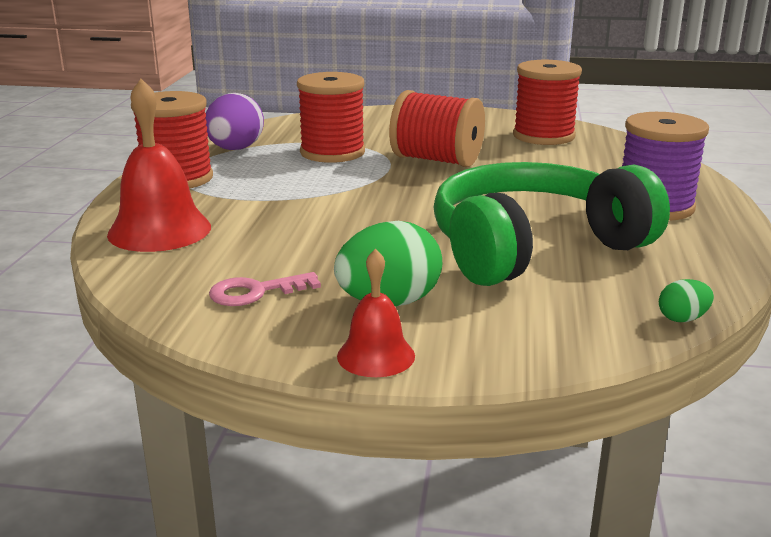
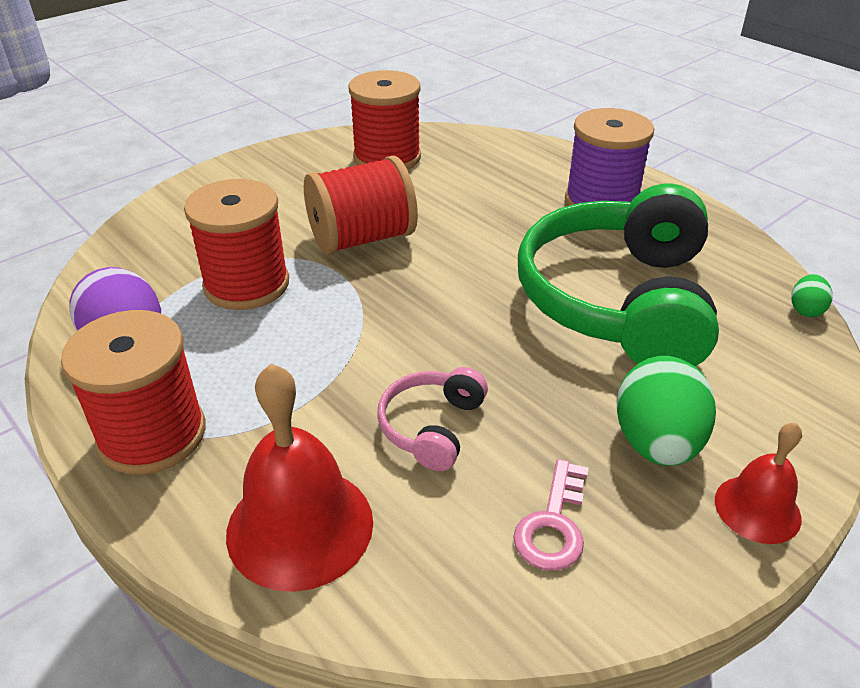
camera: 50 degrees left, 15 degrees up
(289, 234) = (432, 427): none -> pink headphones

